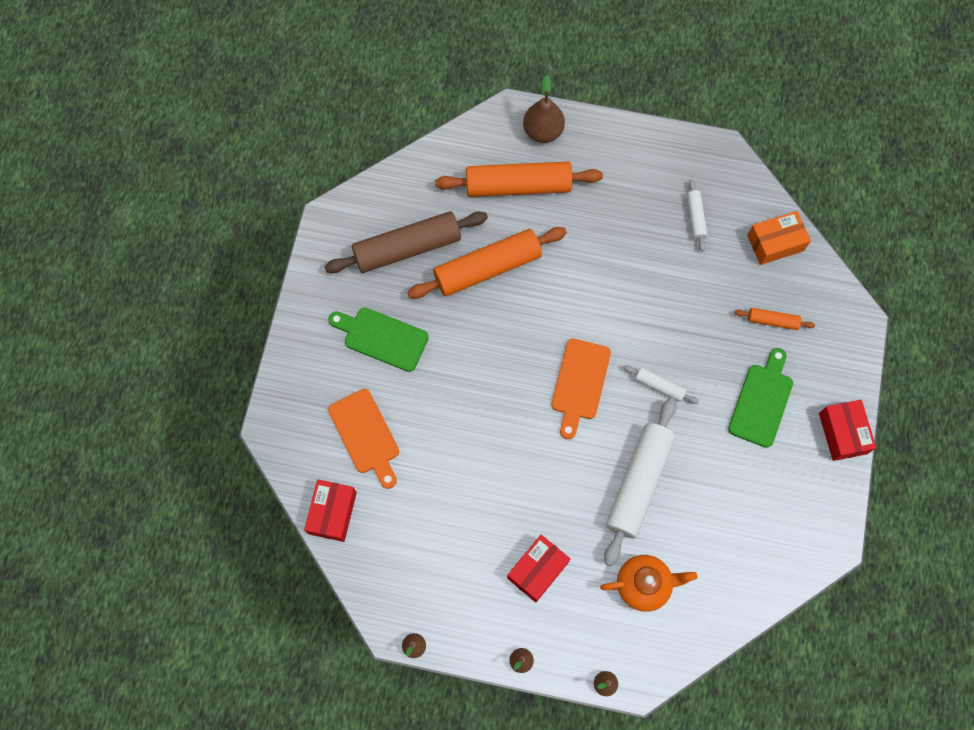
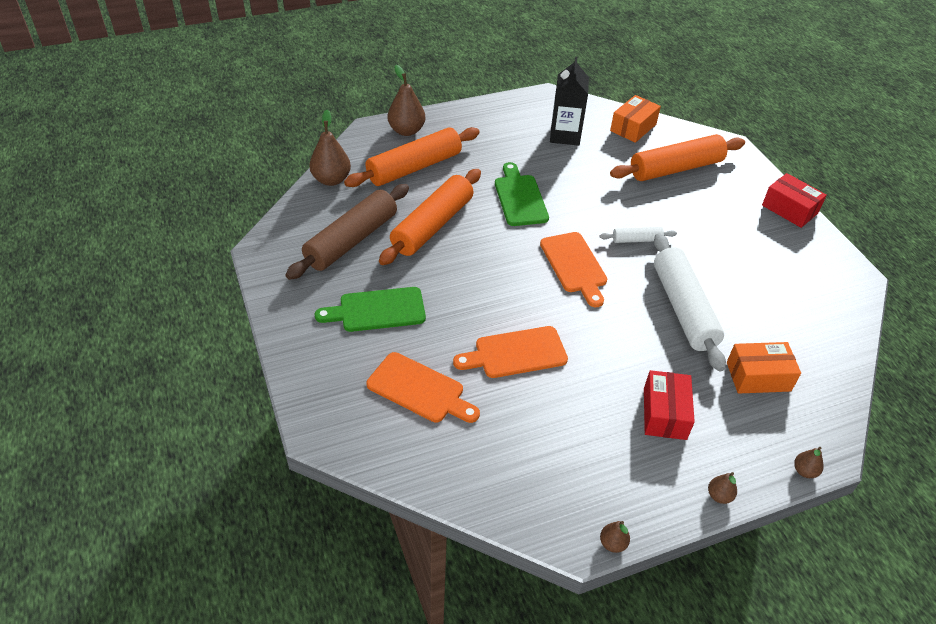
camera: 35 degrees left, 25 degrees down
(332, 513) = (436, 470): red box -> none
(433, 163) = (331, 180): none -> brown pear
(463, 445) = (516, 353): none -> orange cutting board
(644, 584) = (758, 376): orange teapot -> orange box
(695, 217) = (565, 135): white rolling pin -> black carton
(762, 401) = (717, 216): green cutting board -> green cutting board (520, 198)
(772, 321) = (676, 169): orange rolling pin -> orange rolling pin, size x2.15

